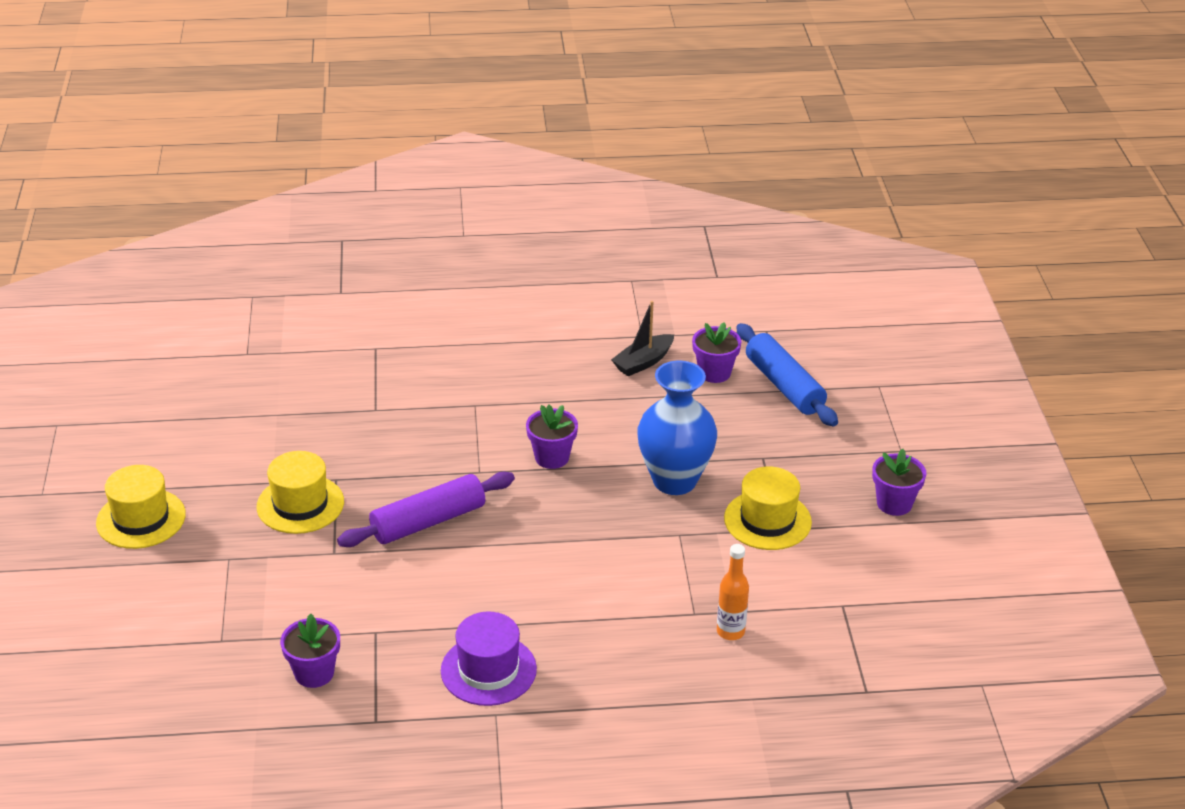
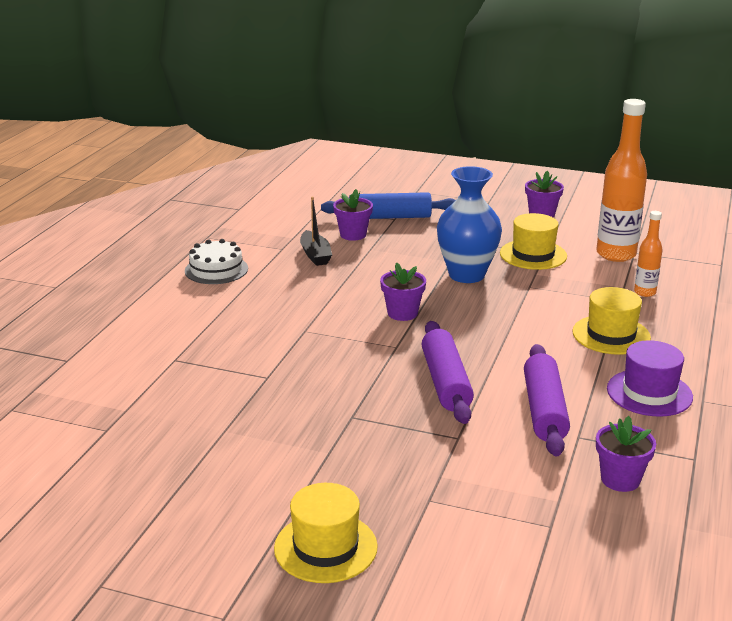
camera: 65 degrees left, 10 degrees down
(300, 504) = (375, 443): yellow hat -> yellow hat (611, 335)
(412, 599) = (544, 410): none -> purple rolling pin
(563, 311) = (216, 269): none -> white cake
(822, 590) = (616, 254): none -> orange bottle

